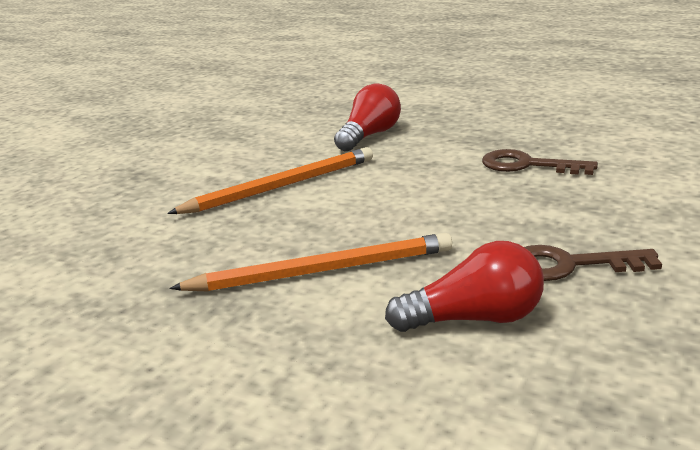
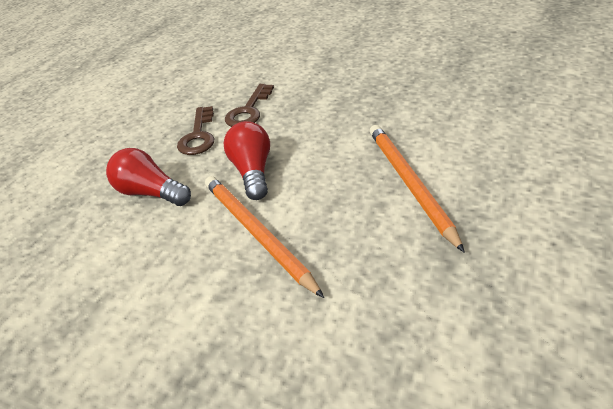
camera: 90 degrees left, 15 degrees up
(474, 319) = (453, 121): red light bulb -> red light bulb (253, 172)
(569, 265) = (390, 95): brown key -> brown key (198, 136)

